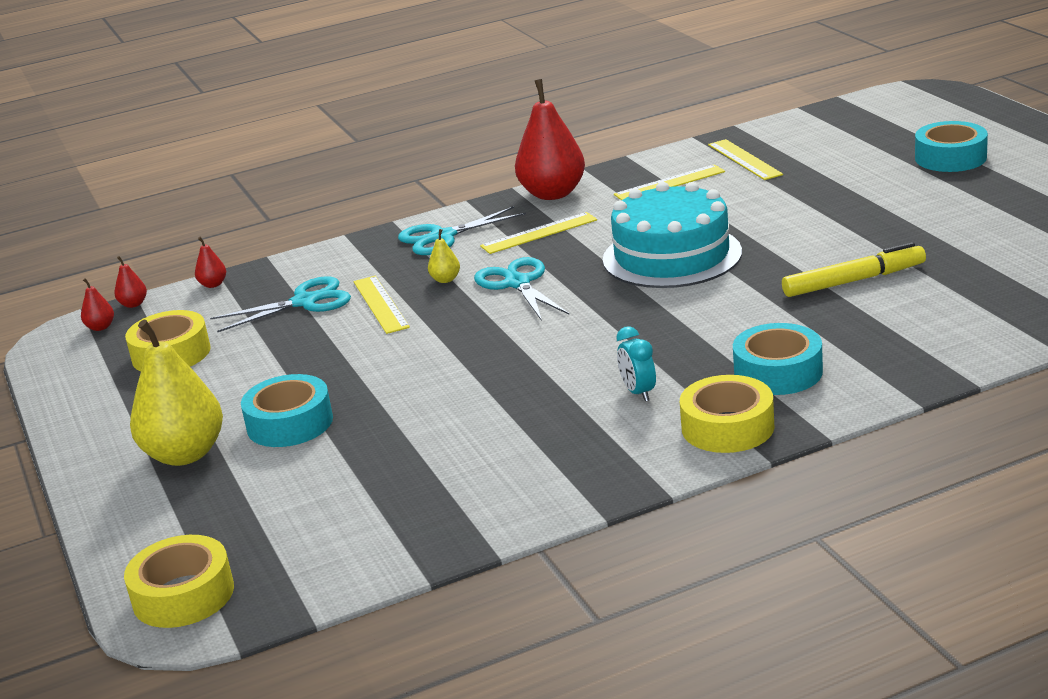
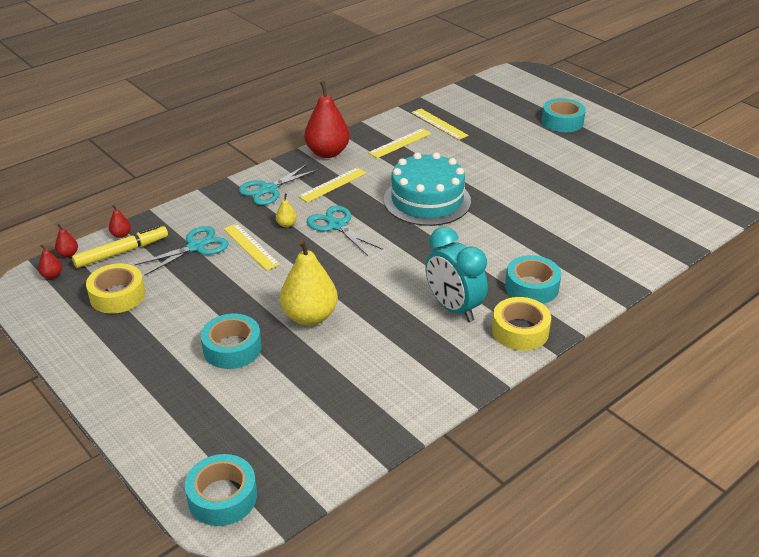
camera: 20 degrees left, 10 degrees up
(183, 595) = (222, 497): yellow tape -> turquoise tape
(185, 454) = (168, 380): yellow pear -> yellow pear (309, 316)
(638, 392) = (453, 308): turquoise clock -> turquoise clock, size x2.03
(854, 281) = (546, 216): yellow marker -> yellow marker (122, 252)

